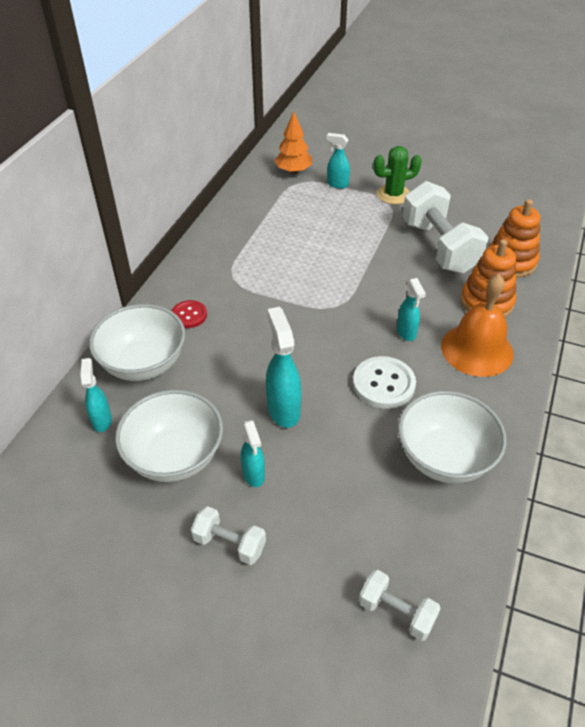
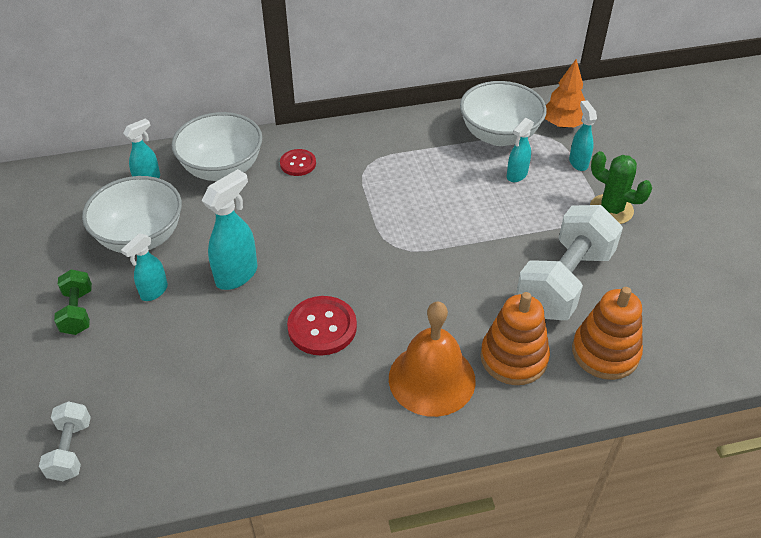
camera: 55 degrees right, 0 degrees up
(229, 543) = (78, 312): white dumbbell -> green dumbbell
(383, 384) = (322, 327): white button -> red button
(406, 333) = (406, 313): turquoise spray bottle -> turquoise spray bottle (516, 175)
(444, 457) = (263, 412): white bowl -> white bowl (499, 135)

